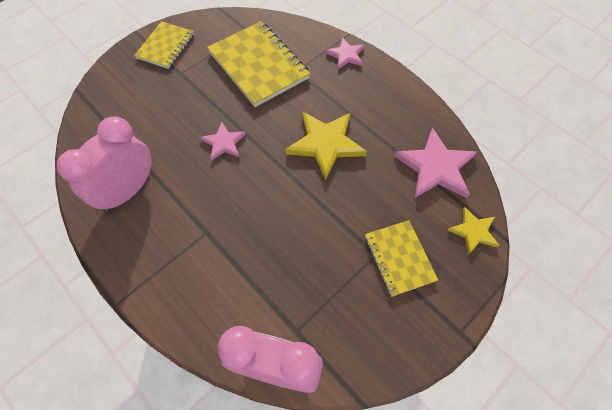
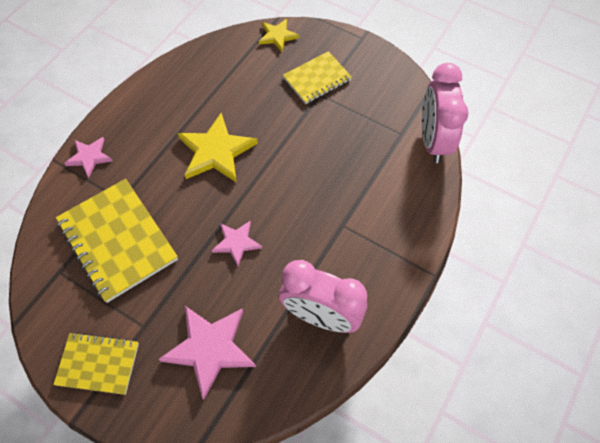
camera: 105 degrees left, 0 degrees up
(259, 65) = (117, 241): yellow notebook -> yellow notebook turned 75 degrees counterclockwise
(435, 167) = (221, 65): pink star -> pink star (210, 348)

